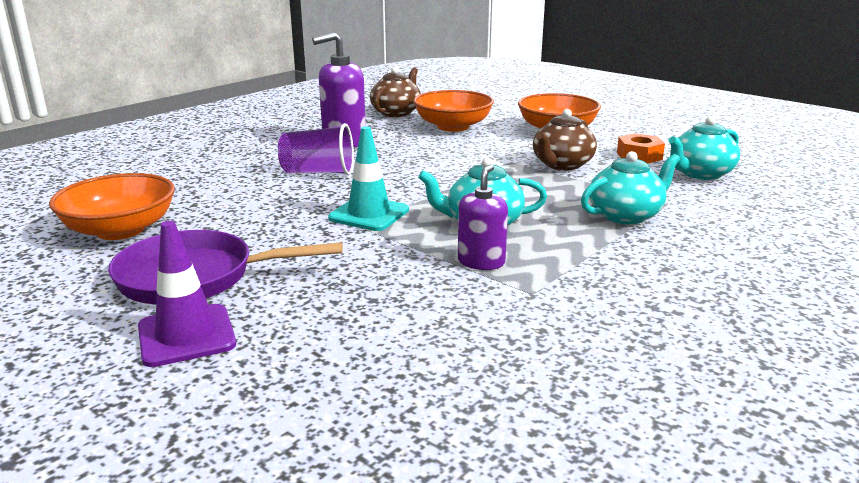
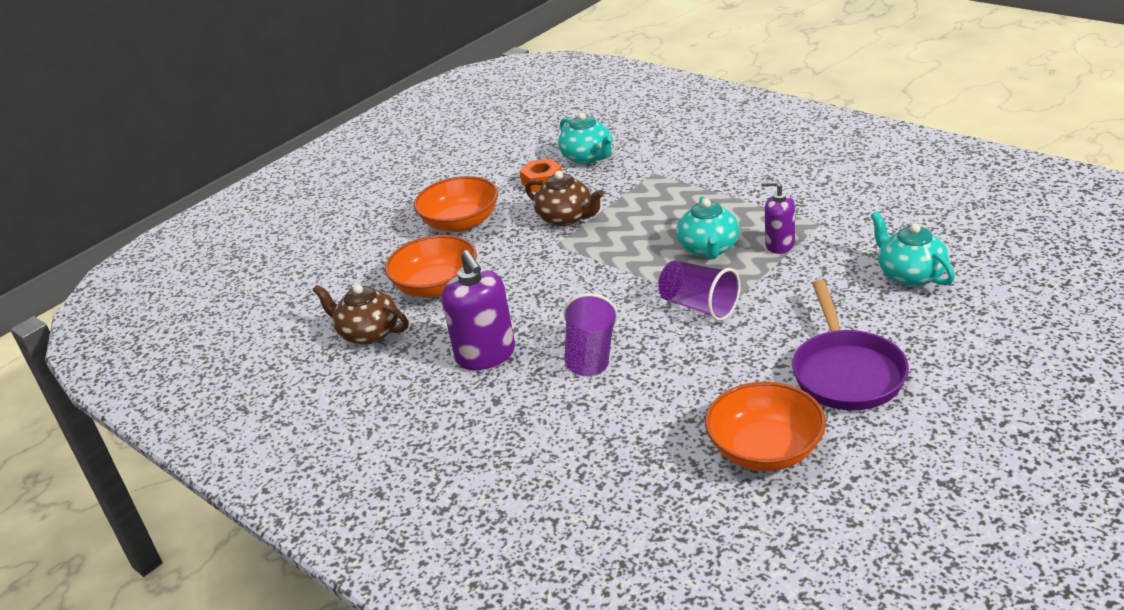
camera: 85 degrees left, 10 degrees up
(186, 335) = (932, 352): purple traffic cone -> none
(369, 214) = (699, 306): turquoise traffic cone -> purple cup
(626, 215) = (681, 189): turquoise teapot -> turquoise teapot (910, 275)

